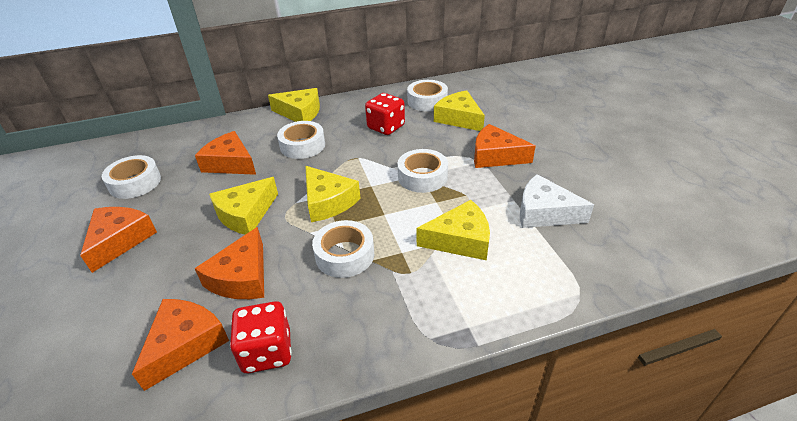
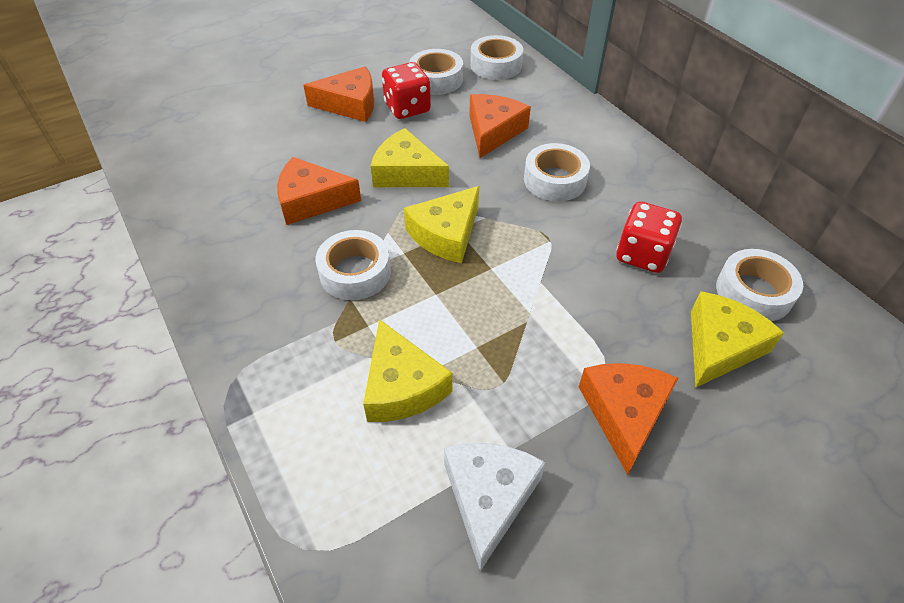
camera: 75 degrees right, 10 degrees up
(185, 344) = (228, 192): orange cheese -> none
(267, 351) = (220, 247): red dice -> red dice (407, 108)
(300, 113) = (632, 156): yellow cheese -> none
(422, 177) = (530, 321): white tape -> white tape (496, 65)

